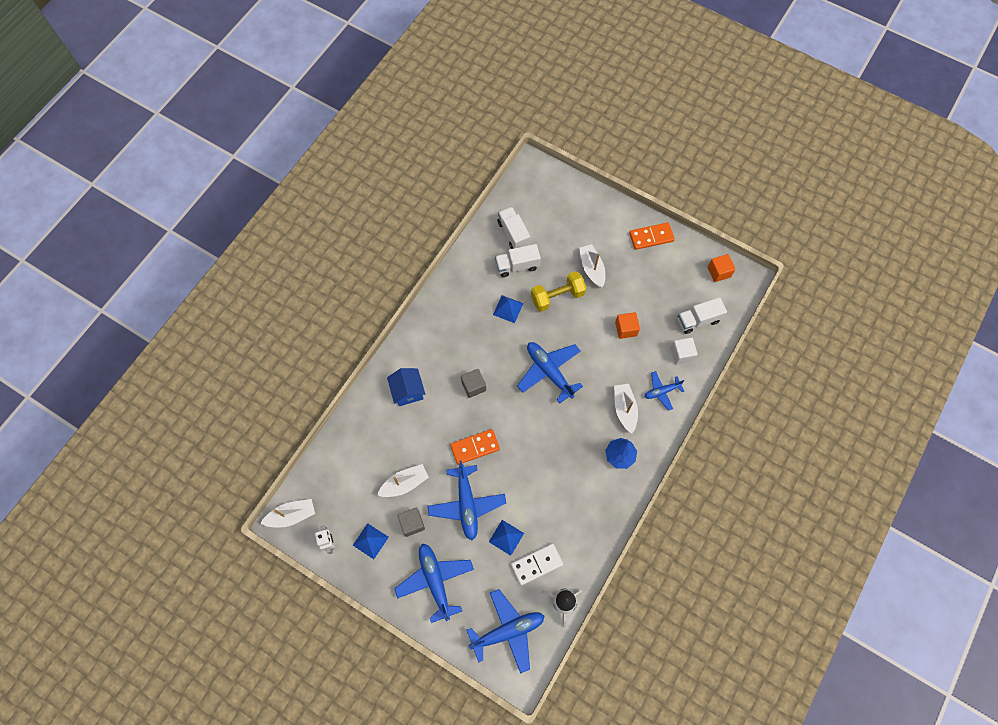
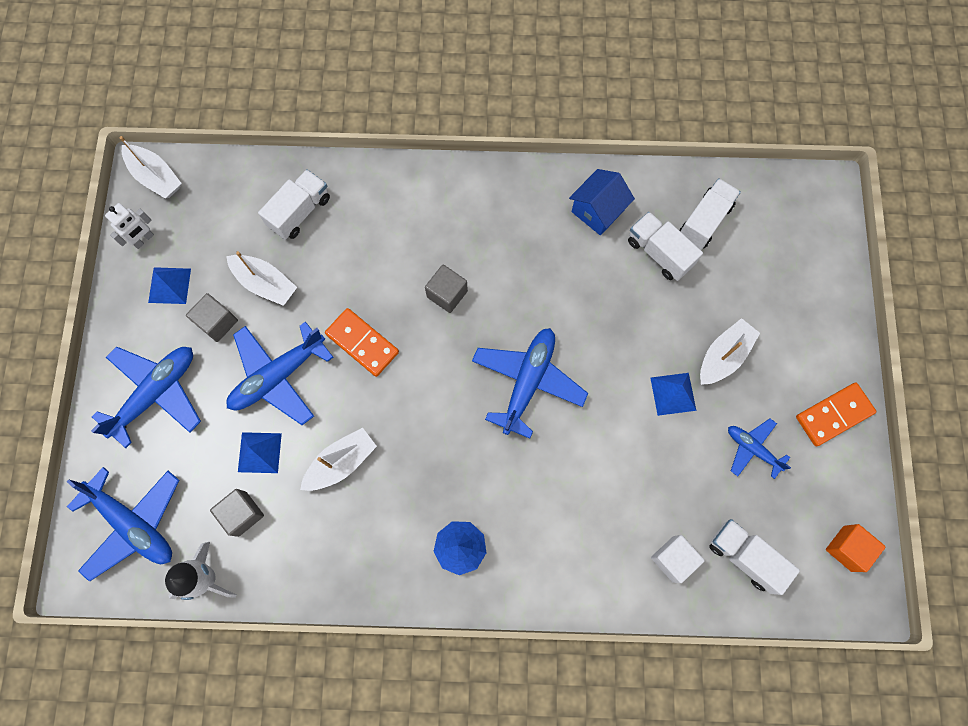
camera: 60 degrees right, 5 degrees up
(371, 441) = (300, 212): none -> white truck
(408, 391) = (391, 217): blue house -> blue house (597, 211)
(508, 309) = (587, 276): blue pyramid -> blue pyramid (673, 393)
(536, 564) = (242, 514): white domino -> grey cube
(557, 296) = (648, 332): yellow dumbbell -> none
(624, 409) = (534, 518): white boat -> white boat (341, 462)
(626, 329) = (660, 455): orange cube -> none
(651, 237) = (834, 415): orange domino -> orange domino turned 75 degrees counterclockwise
(662, 391) = (595, 559): blue plane -> blue plane (752, 449)

